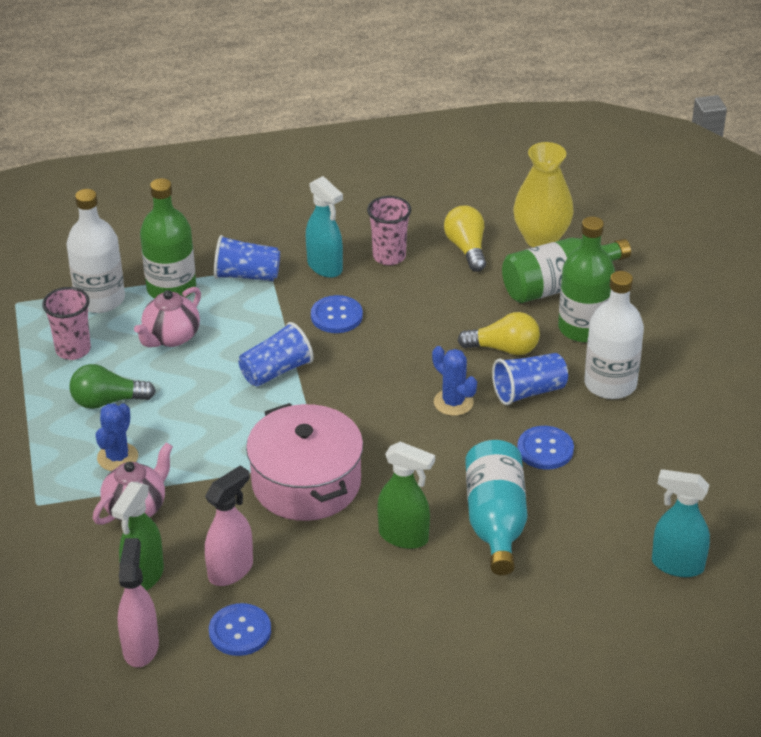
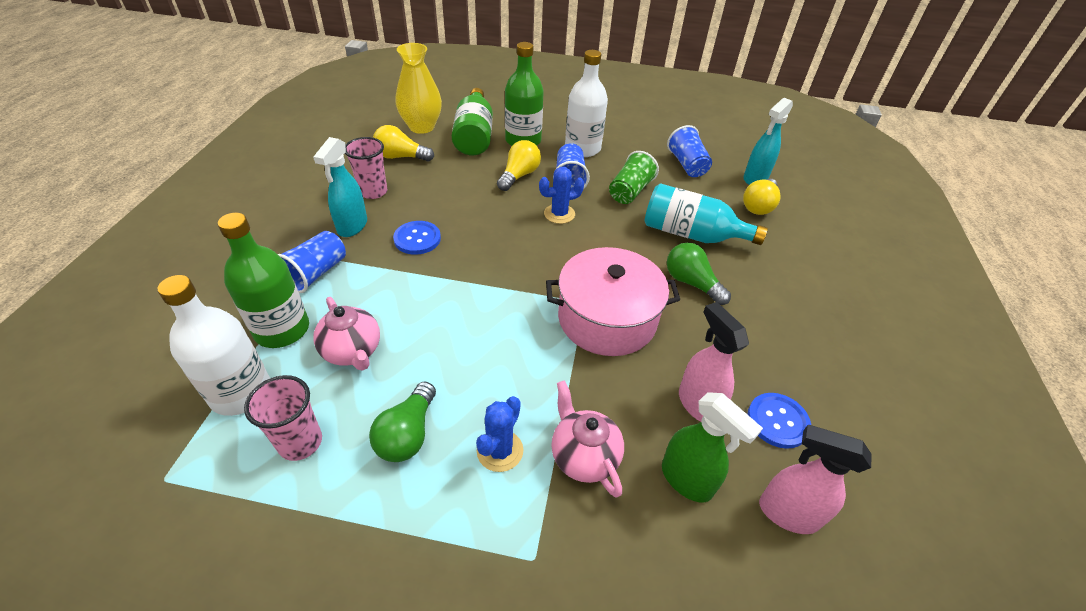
camera: 70 degrees left, 5 degrees up
(117, 457) = (500, 451): blue cactus -> blue cactus turned 75 degrees clockwise
(276, 371) = (457, 294): blue cup -> blue cup (687, 165)
(325, 267) = (352, 226): turquoise spray bottle -> turquoise spray bottle turned 120 degrees clockwise
(404, 537) = (691, 283): green spray bottle -> green light bulb
(545, 449) = (630, 191): blue button -> green cup
(608, 576) = (758, 206): none -> yellow light bulb

